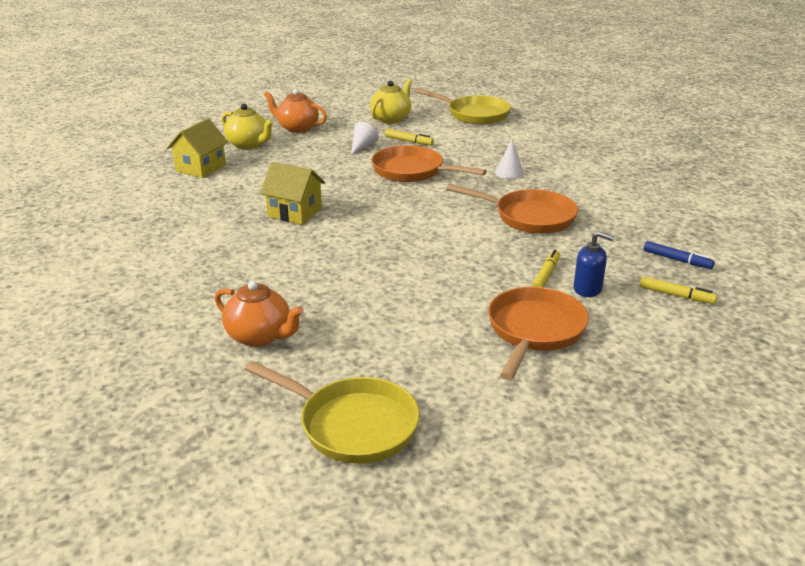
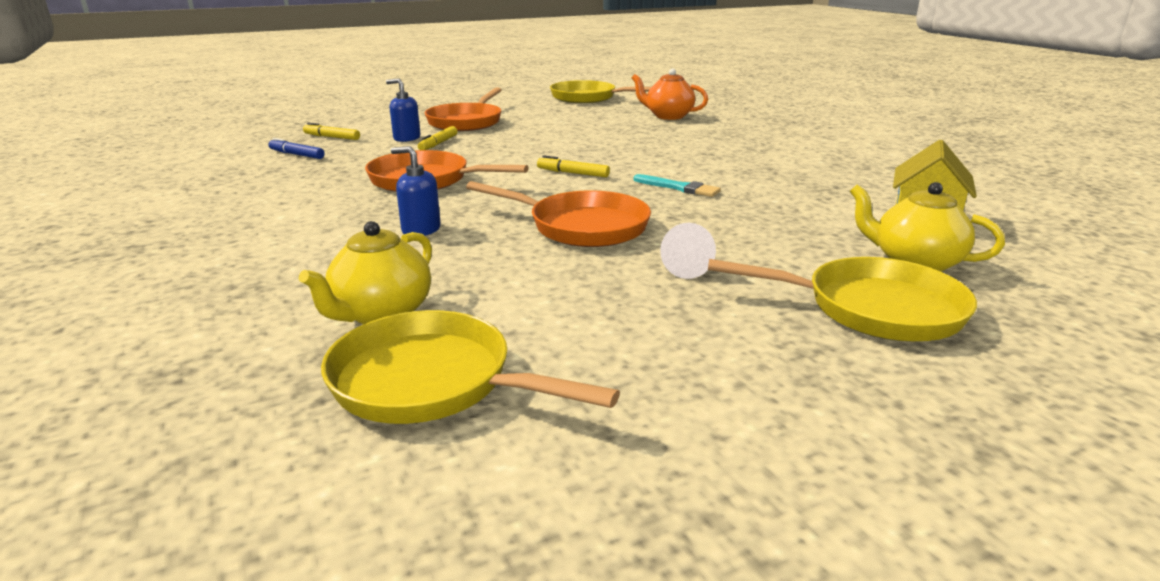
camera: 175 degrees right, 5 degrees down
(294, 213) = (716, 176): yellow house -> none
(297, 128) = (873, 309): orange teapot -> yellow pan
(332, 201) = (679, 188): none -> turquoise brush
(391, 119) = (665, 351): yellow teapot -> yellow teapot (381, 314)
(409, 141) = (601, 283): yellow marker -> yellow marker (572, 173)
(509, 172) = (421, 230): white cone -> blue soap dispenser

